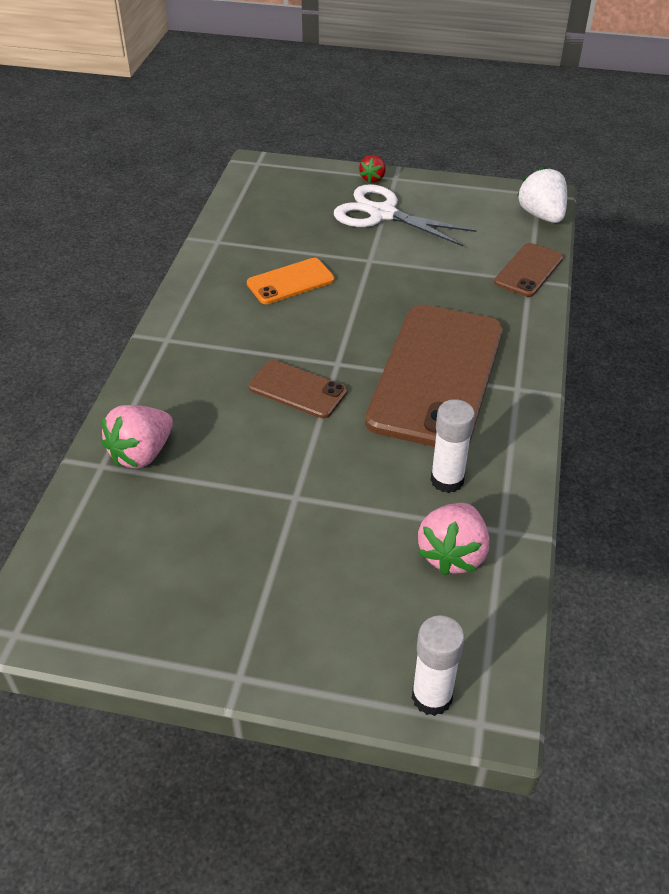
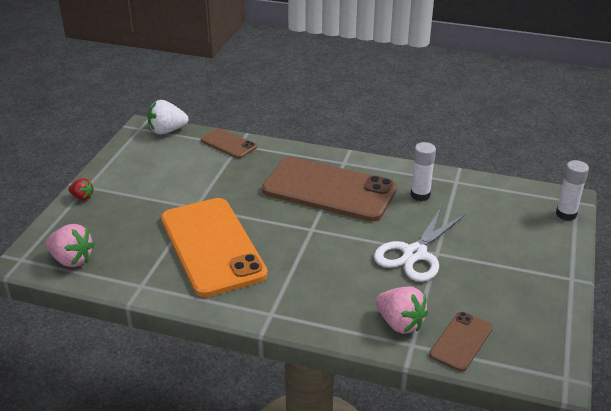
camera: 85 degrees left, 10 degrees down
(290, 282) = (212, 246): orange phone -> orange phone, size x2.12
(297, 389) = (337, 248): brown phone -> brown phone (461, 341)
(382, 214) = (136, 196): white scissors -> white scissors (415, 254)
(452, 554) = (475, 199): pink strawberry -> pink strawberry (71, 260)

